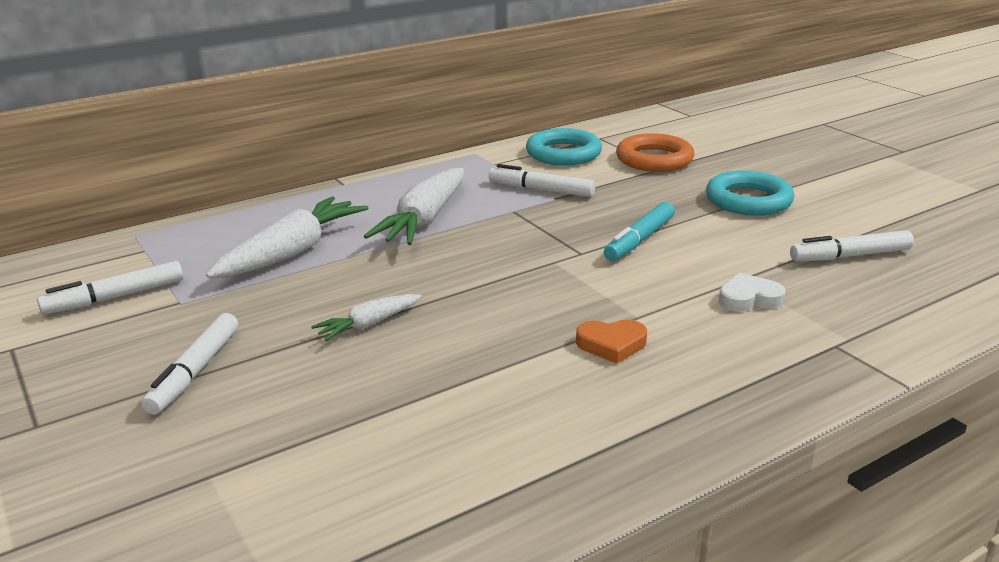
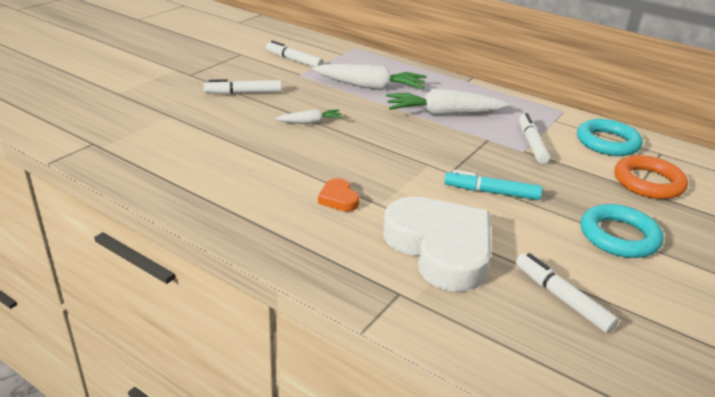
camera: 65 degrees right, 5 degrees up
(368, 325) = (310, 122): white carrot -> white carrot turned 135 degrees clockwise
(749, 298) = (440, 248): white heart -> white heart, size x2.46

